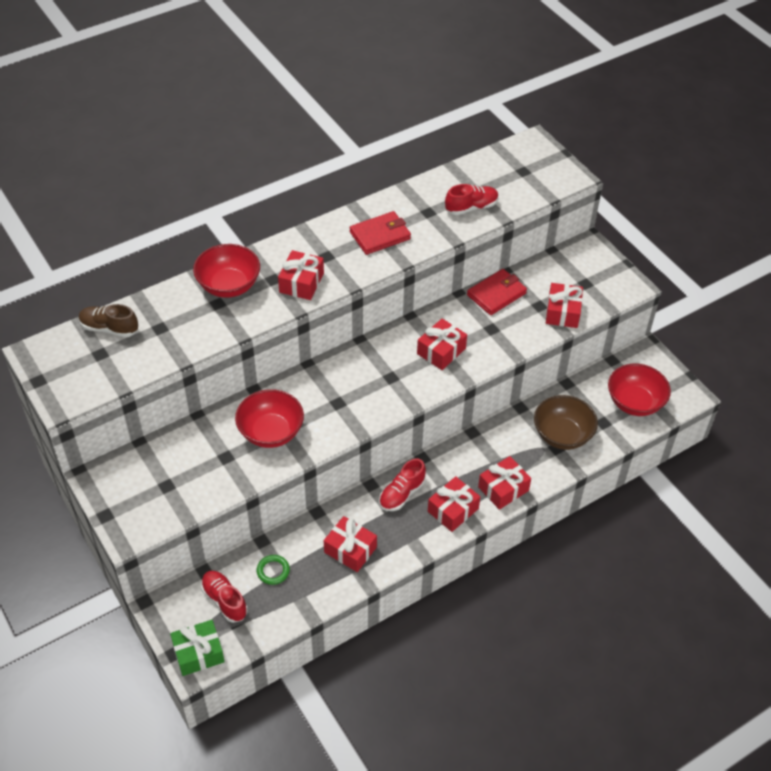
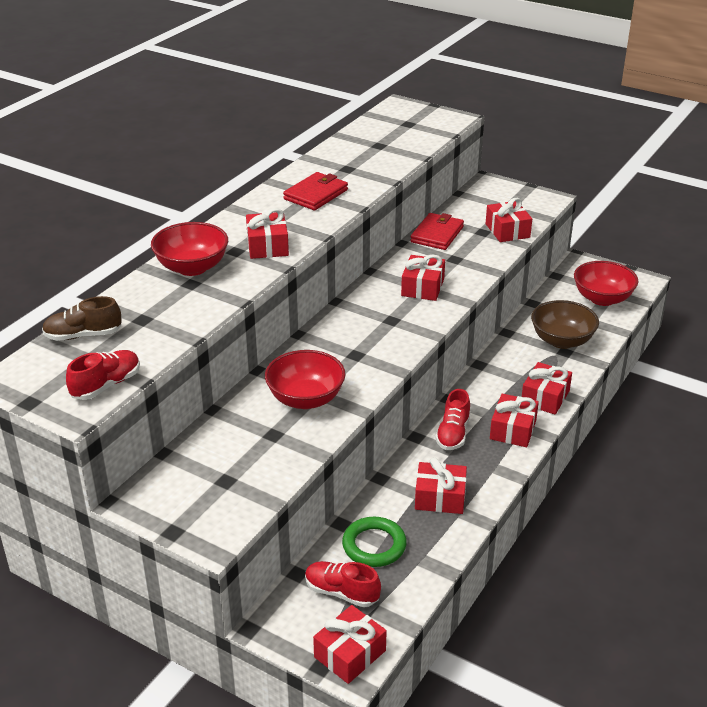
camera: 25 degrees left, 15 degrees down
(198, 653) = (350, 654): green gift -> red gift
(273, 571) = (374, 545): green ring -> green ring, size x1.59
(471, 207) = (384, 156): red shoe -> red shoe (106, 385)

